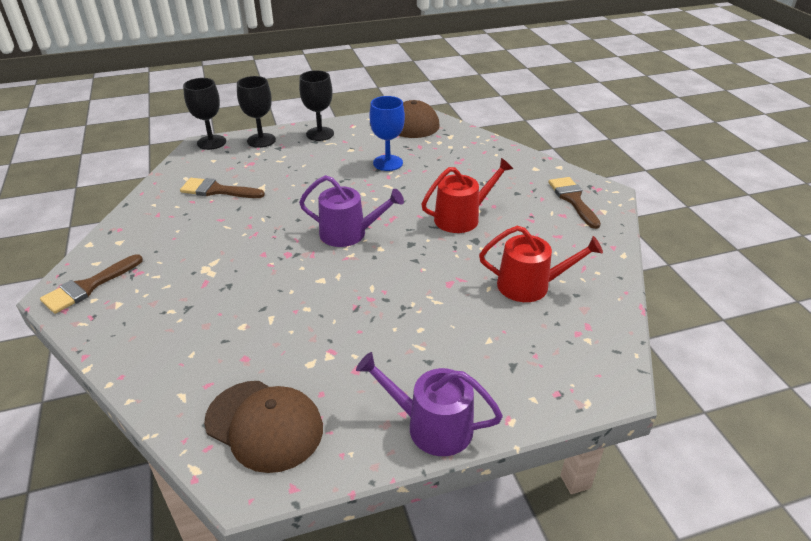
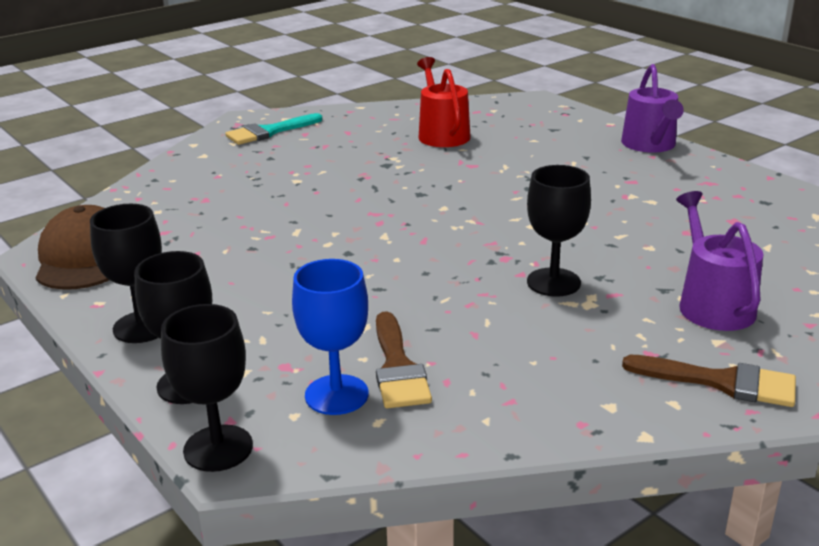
camera: 110 degrees left, 10 degrees down
(241, 263) = (553, 282): none -> black goblet
(264, 425) = (738, 201): brown cap -> none
(349, 233) = (430, 231): purple watering can -> purple watering can (712, 304)
(388, 163) = (229, 244): blue goblet -> blue goblet (336, 395)
(462, 218) = (345, 177): red watering can -> none
(573, 199) = (269, 132): brown brush -> turquoise brush

